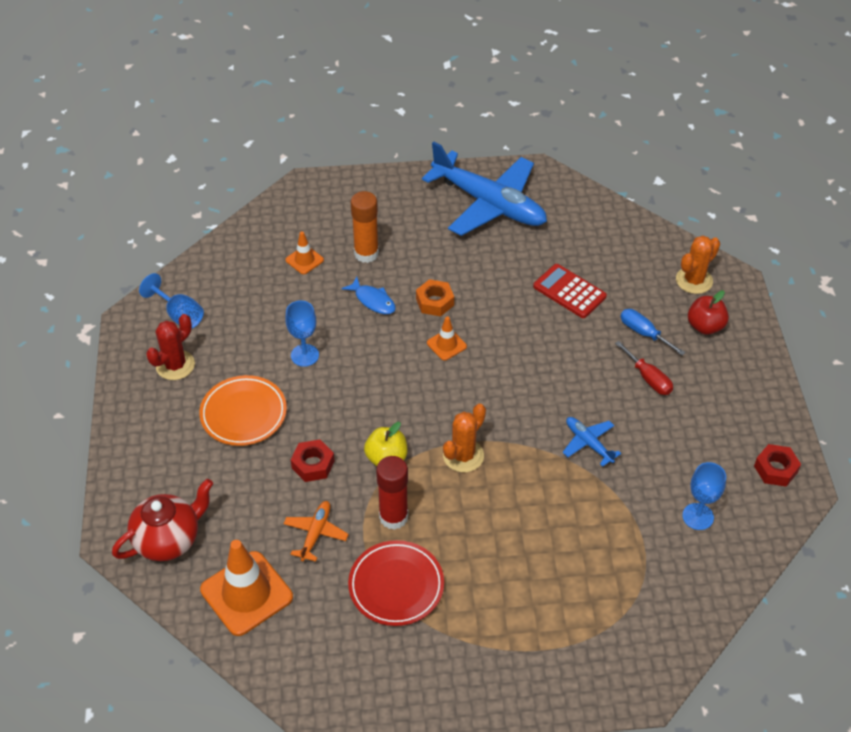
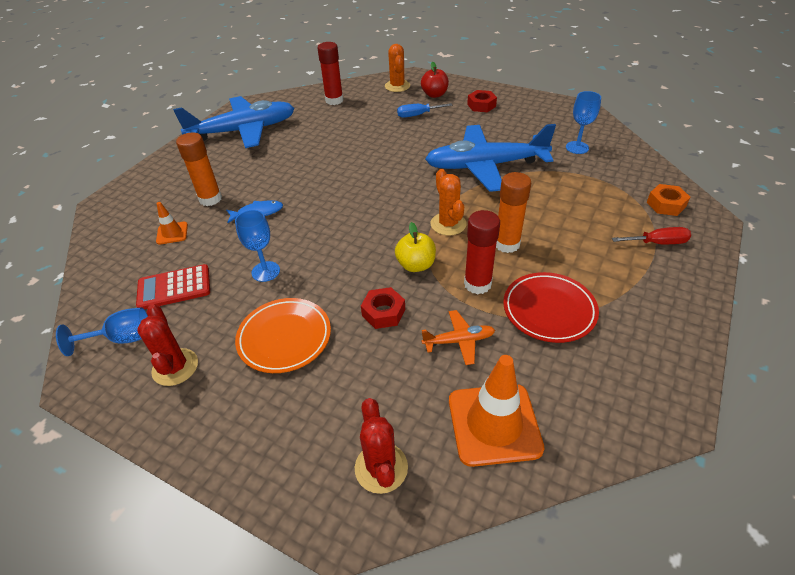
camera: 55 degrees left, 5 degrees down
(168, 540) = (381, 468): red teapot -> red cactus
(316, 533) = (459, 341): orange plane -> orange plane turned 120 degrees clockwise
(435, 302) = (296, 184): orange nut -> orange nut (666, 204)
(446, 345) = (340, 193): orange traffic cone -> none
(466, 517) = (507, 244): none -> orange glue stick
(569, 291) = (354, 128): red calculator -> red calculator (174, 287)
(588, 443) = (485, 166): blue plane -> blue plane, size x2.34
(611, 241) = (334, 100): none -> red glue stick
(648, 378) = (454, 126): red screwdriver -> red screwdriver (657, 243)
(775, 469) = (560, 110): red nut -> red nut (481, 105)

